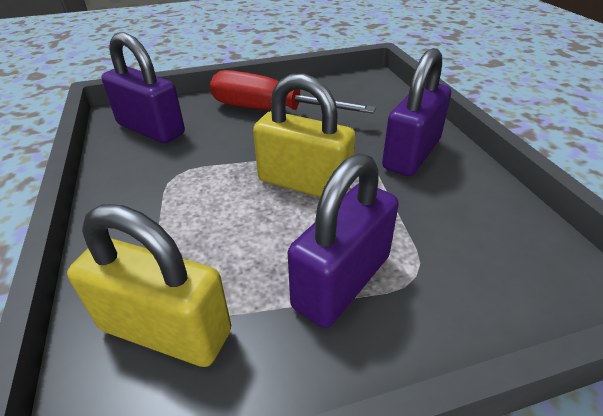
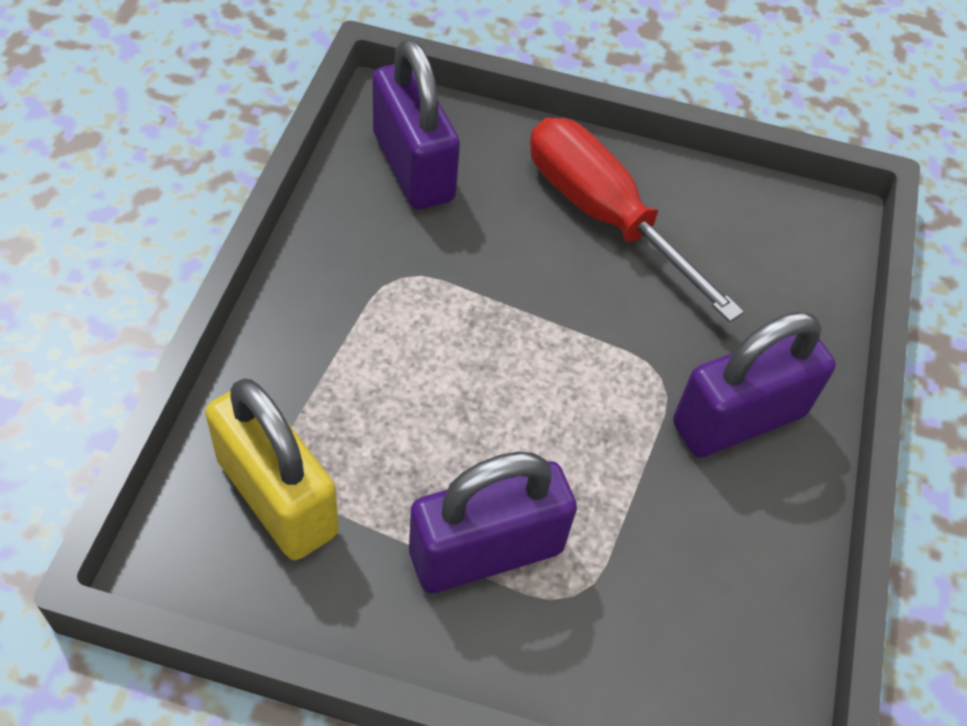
camera: 25 degrees right, 15 degrees up
(304, 183) = (549, 386): yellow padlock -> none

